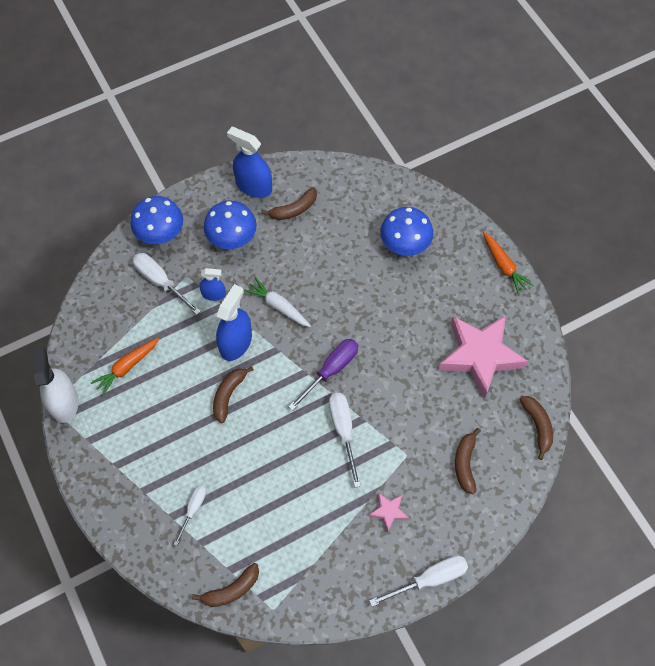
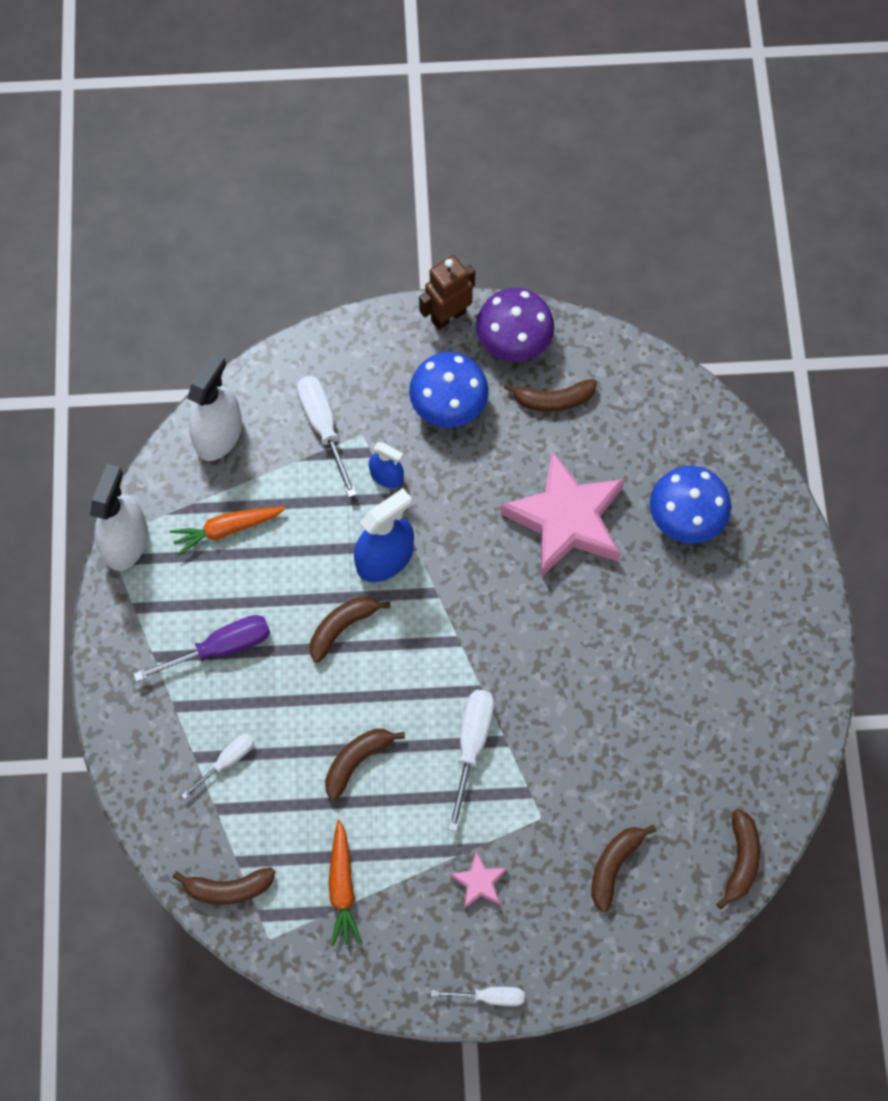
camera: 25 degrees right, 5 degrees up
(95, 313) = (219, 435): none -> white spray bottle
(160, 233) = (354, 357): blue mushroom -> none
(207, 187) = (448, 316): none -> brown robot
(254, 186) = (513, 341): blue spray bottle -> purple mushroom
(276, 472) = (357, 761): none -> brown banana
(278, 306) = (466, 532): white carrot -> none
(331, 370) = (495, 654): purple screwdriver -> purple screwdriver (220, 648)
(429, 579) = (489, 996): white screwdriver -> white screwdriver, size x0.62
(480, 356) = (710, 726): pink star -> pink star (566, 520)
(503, 265) = (811, 610): orange carrot -> orange carrot (342, 887)

